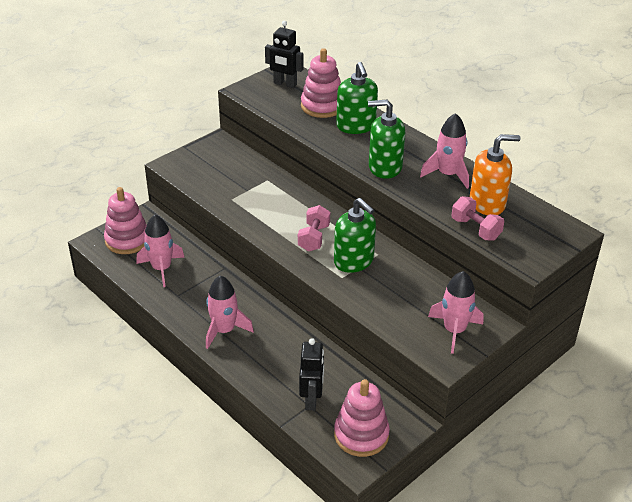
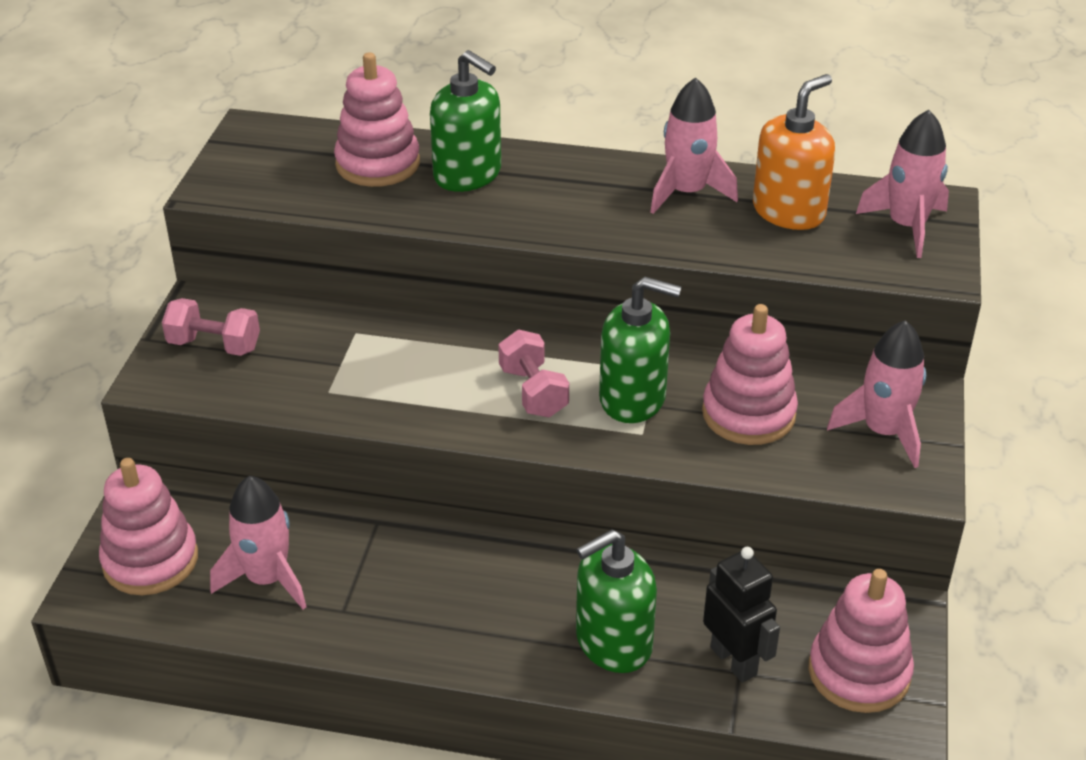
camera: 35 degrees left, 0 degrees up
(224, 330) = (484, 627): pink rocket -> pink rocket (906, 226)
(285, 84) = (274, 152): black robot -> none
(384, 167) = (584, 220): green soap dispenser -> green soap dispenser (613, 643)
(399, 292) = (748, 414): none -> pink stacking toy
(475, 229) = (816, 256): pink dumbbell -> pink dumbbell (214, 345)

